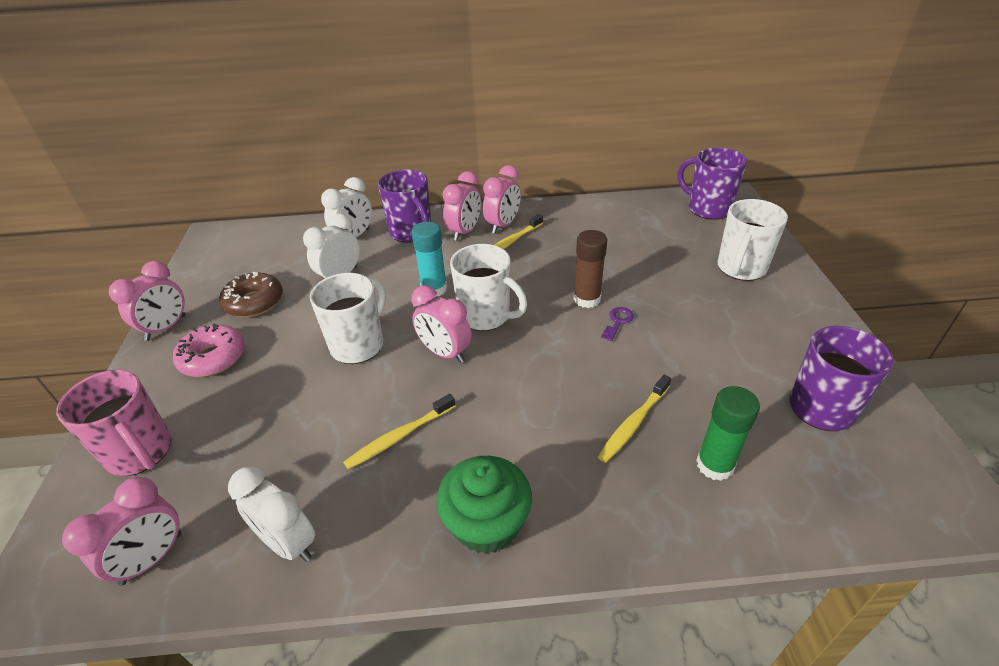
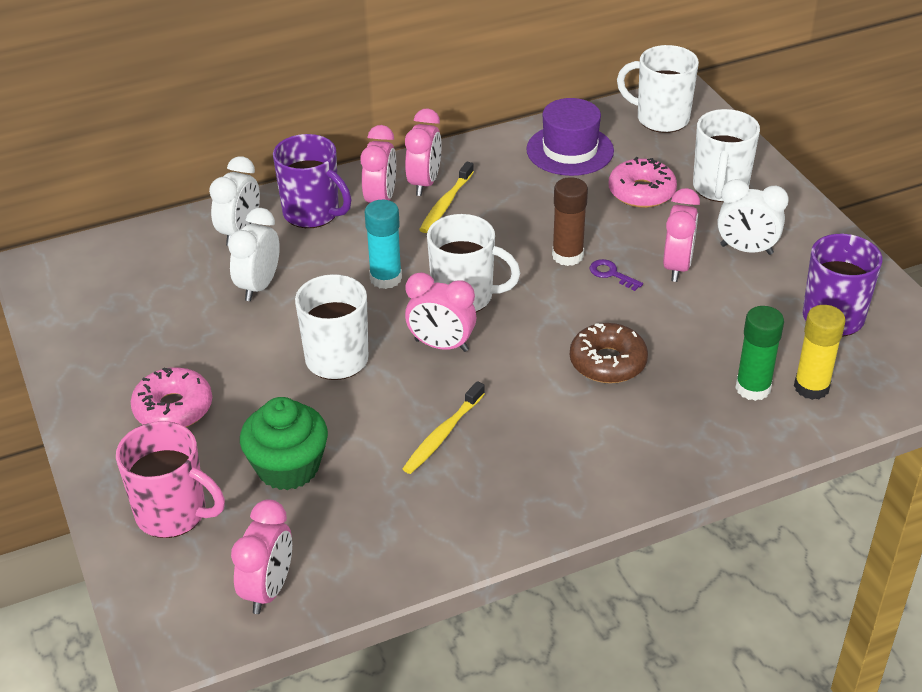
camera: 20 degrees left, 0 degrees up
(166, 328) = (82, 390): pink clock -> pink clock (677, 267)
(254, 302) = (172, 338): brown donut -> brown donut (607, 362)
(289, 543) = (393, 544): white clock -> white clock (746, 249)
(486, 523) = (569, 483): green cupcake -> green cupcake (288, 467)
(618, 322) = (611, 274): purple key -> purple key turned 60 degrees counterclockwise
(625, 220) = (570, 150): none -> purple hat
(633, 423) = (667, 370): yellow toothbrush -> none
(671, 260) = (641, 192): none -> pink donut
(708, 209) = (661, 119): purple mug -> white mug
(779, 480) = (811, 387): none -> yellow glue stick

